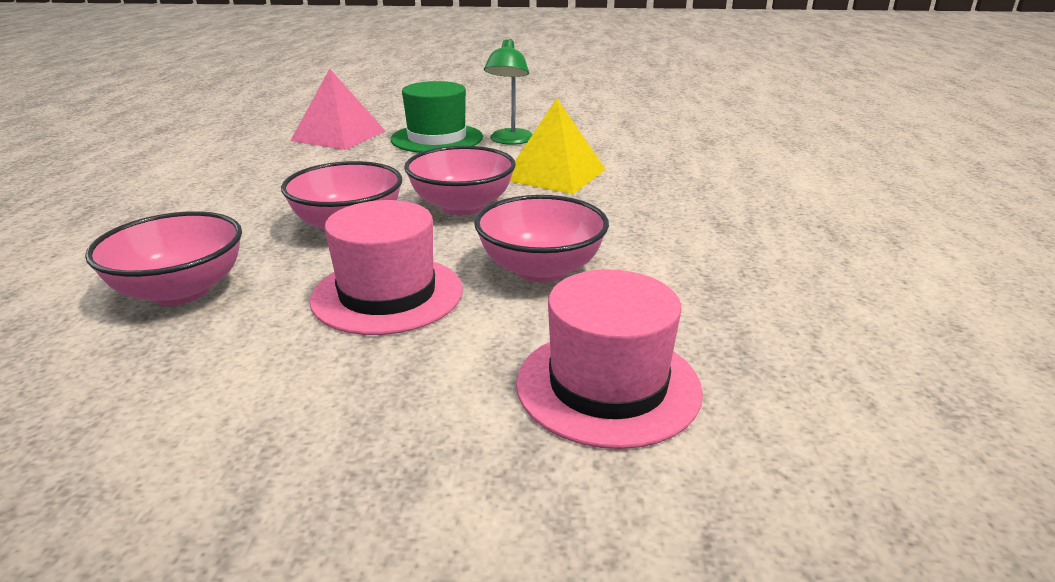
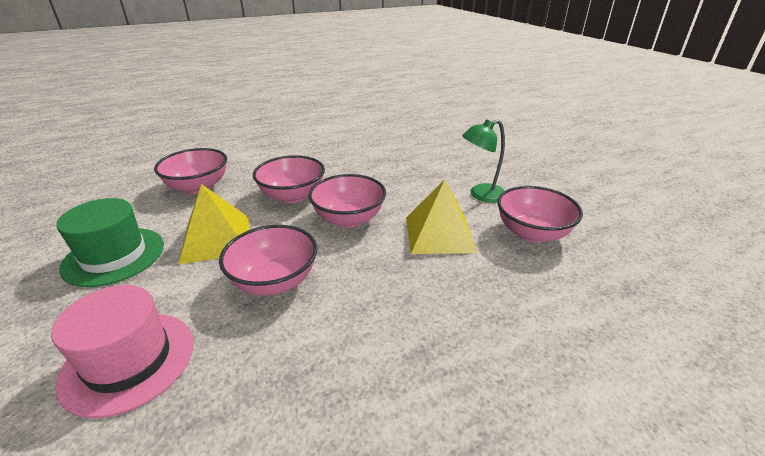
camera: 60 degrees right, 5 degrees up
(338, 135) = (414, 143): pink pyramid -> none
(387, 294) = (217, 239): pink hat -> yellow pyramid
(437, 138) = (449, 170): green hat -> green hat (114, 256)
(601, 143) = (532, 233): none -> pink bowl

